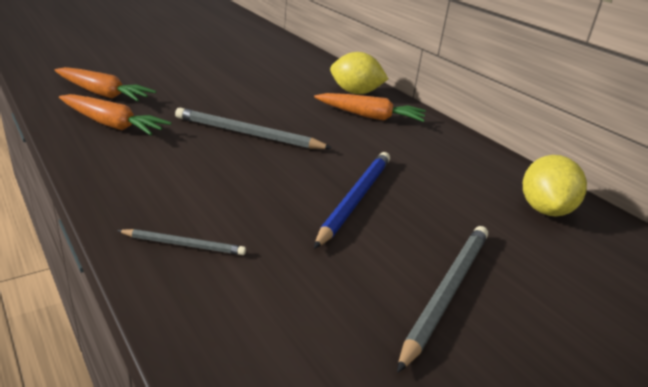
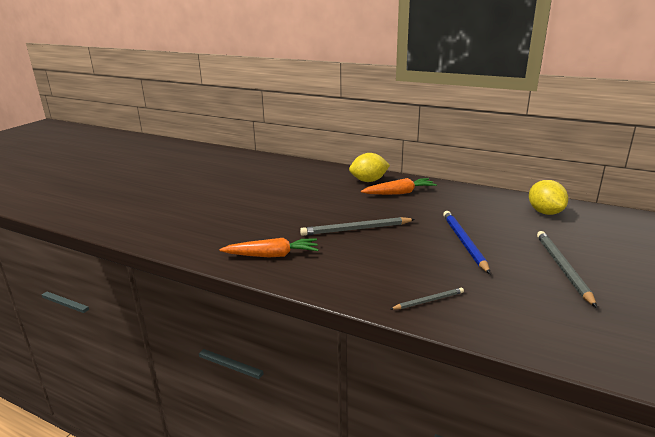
camera: 25 degrees left, 5 degrees down
(103, 94) = (228, 238): orange carrot -> none

